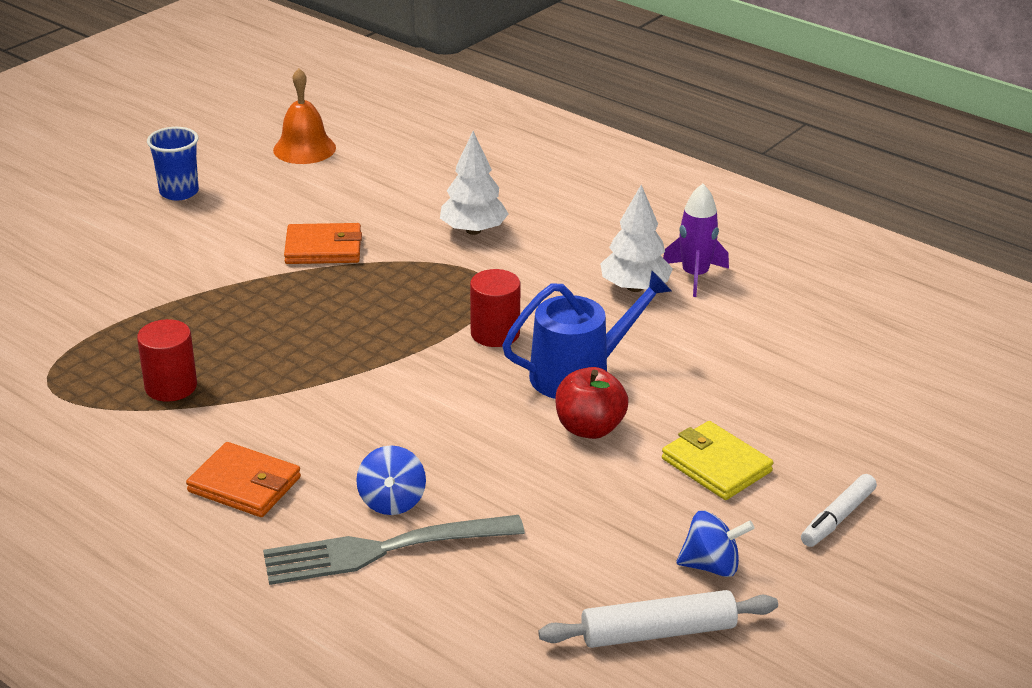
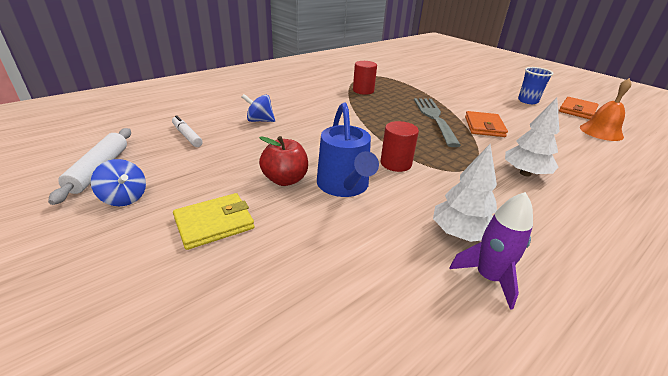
camera: 100 degrees right, 0 degrees up
(244, 484) = (291, 97): orange wallet -> orange wallet (577, 110)
(384, 549) = (229, 116): grey fork -> grey fork (435, 118)
(711, 566) = (124, 198): blue spinning top -> blue spinning top turned 60 degrees counterclockwise
(837, 518) = (103, 273): white marker -> white marker (187, 136)

